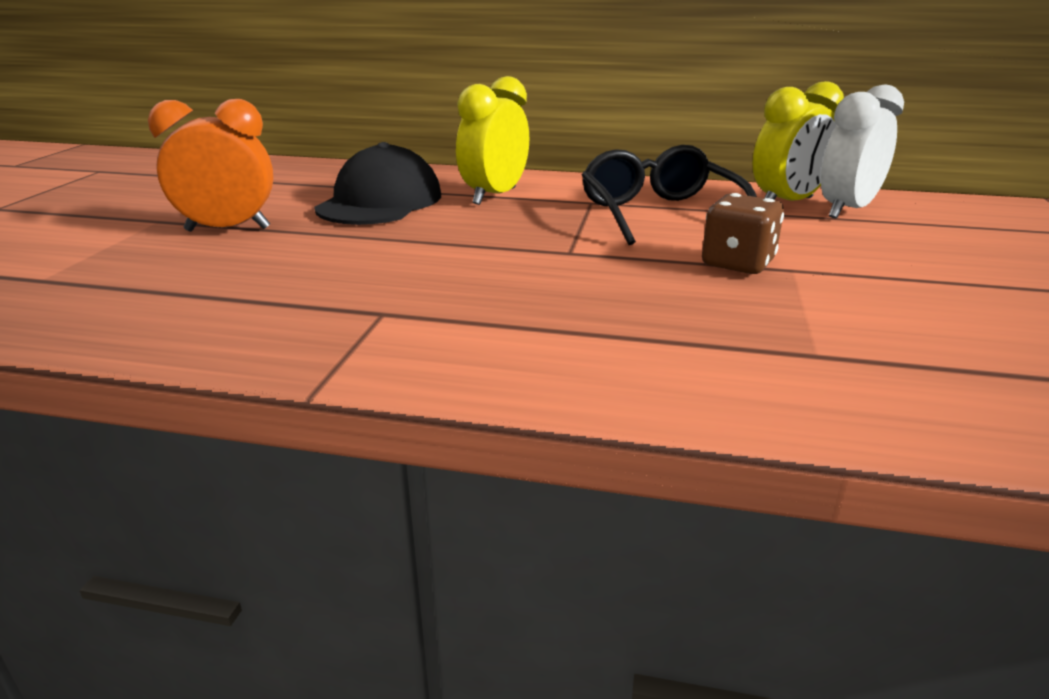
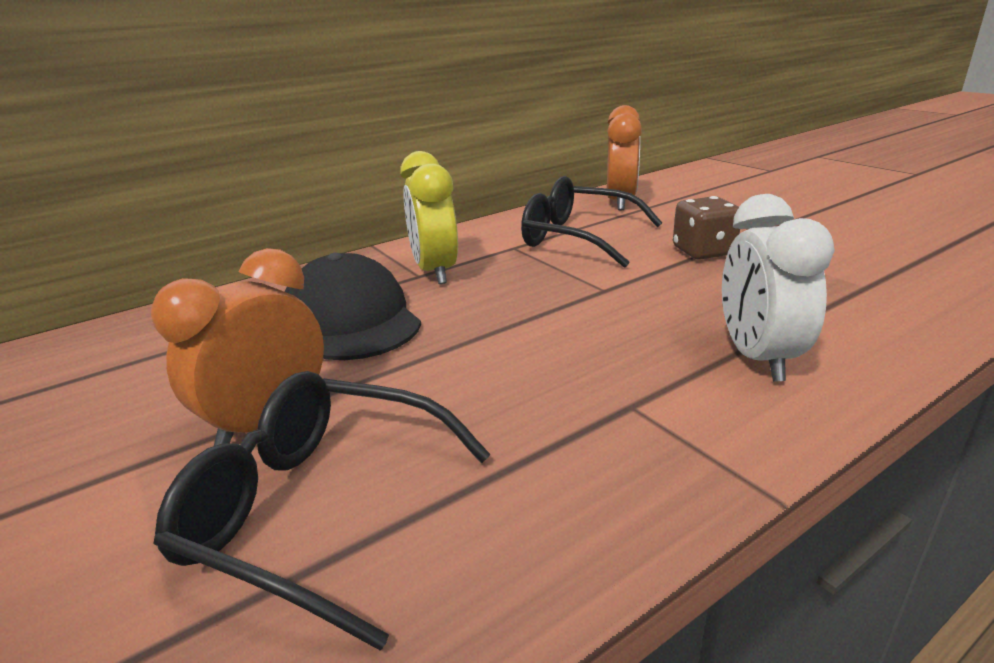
camera: 45 degrees left, 0 degrees up
(159, 269) = (319, 509): none -> black glasses
(787, 203) = (620, 202): yellow clock -> orange clock
(847, 210) = (657, 195): white clock -> white clock (757, 357)

